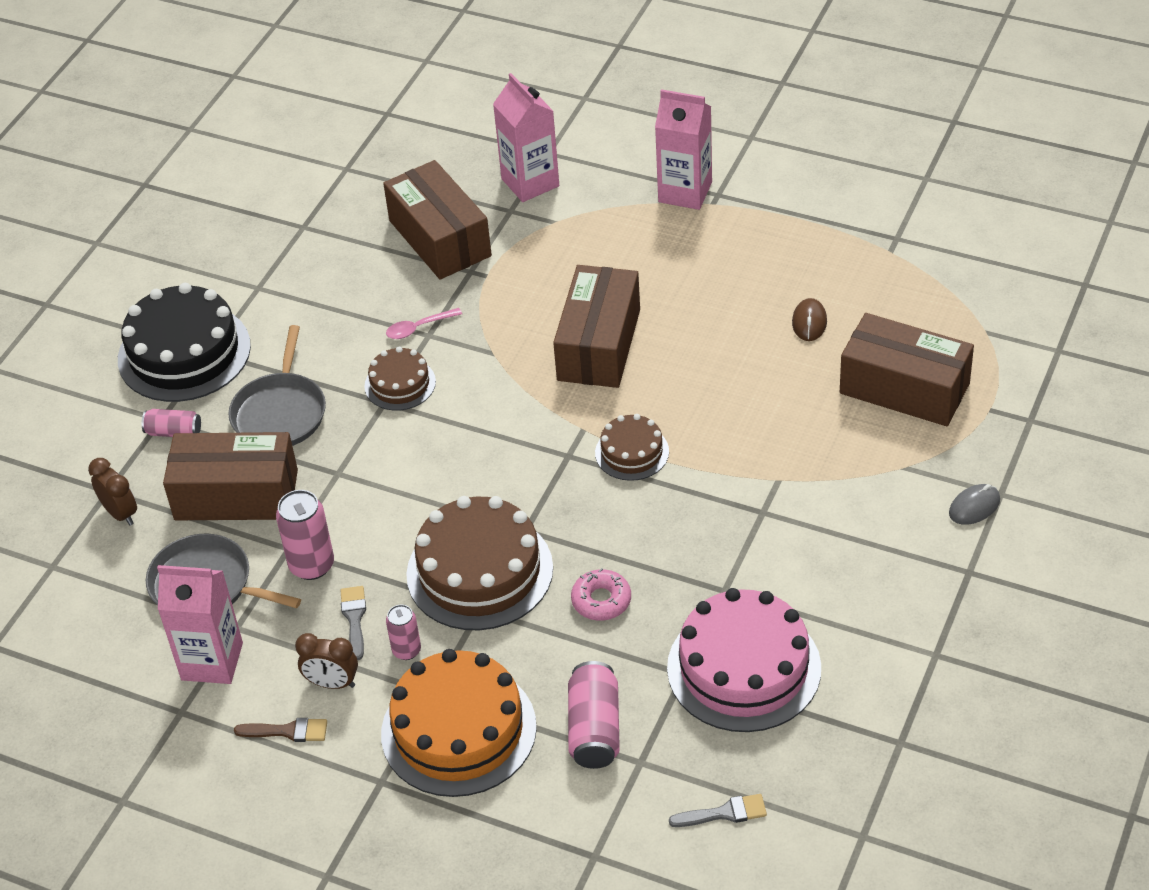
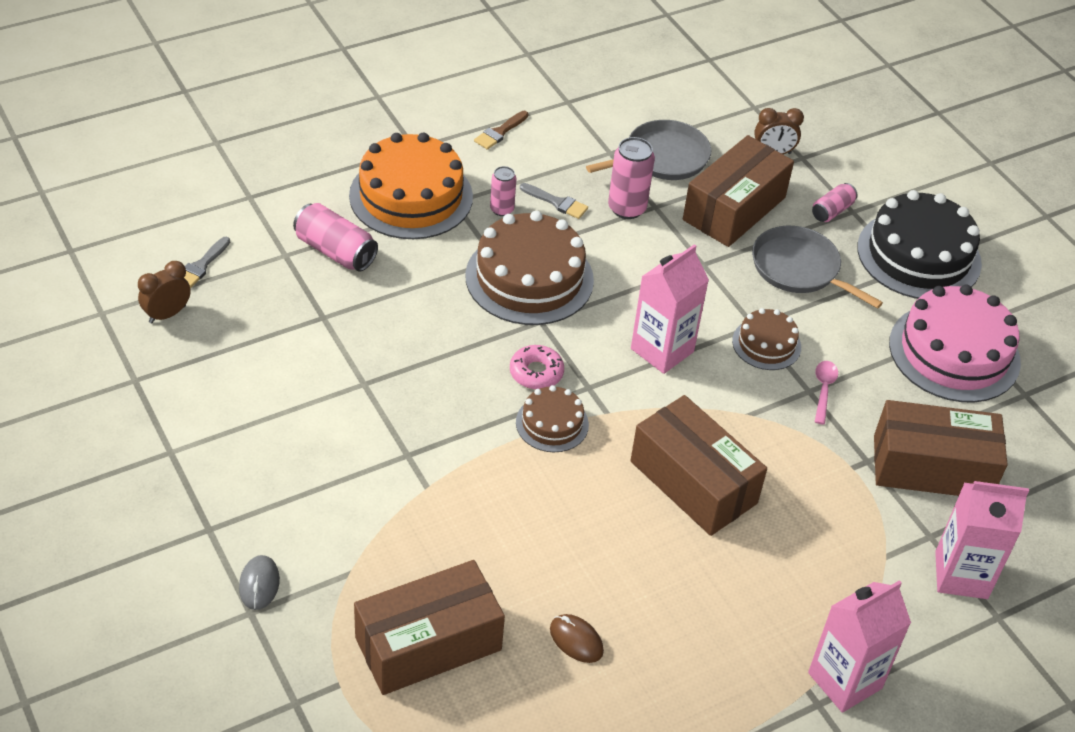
camera: 120 degrees right, 0 degrees up
(212, 661) = (593, 130): pink carton -> pink carton (662, 350)
(332, 683) = (514, 167): brown clock -> brown clock (167, 314)
(601, 600) = (432, 318): pink donut -> pink donut (536, 372)
(744, 668) = (289, 348): pink cake -> pink cake (954, 352)

